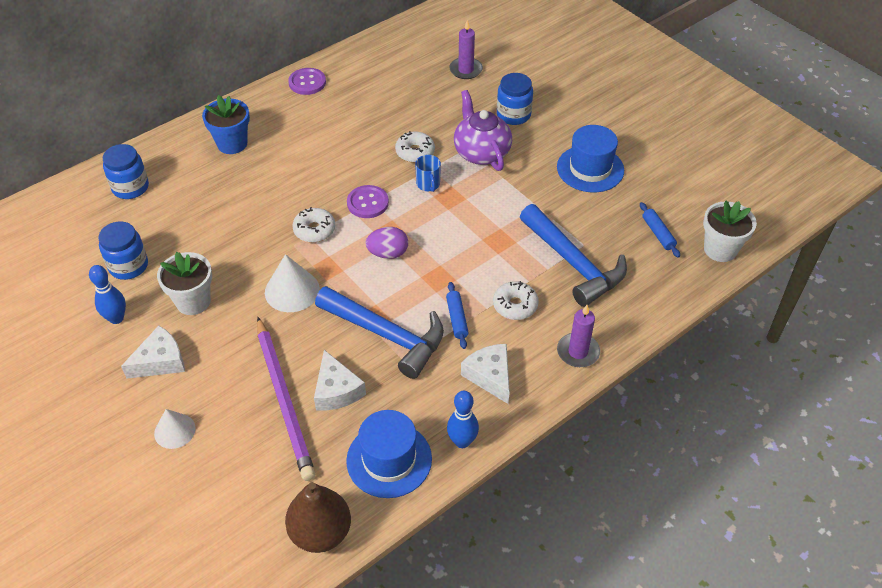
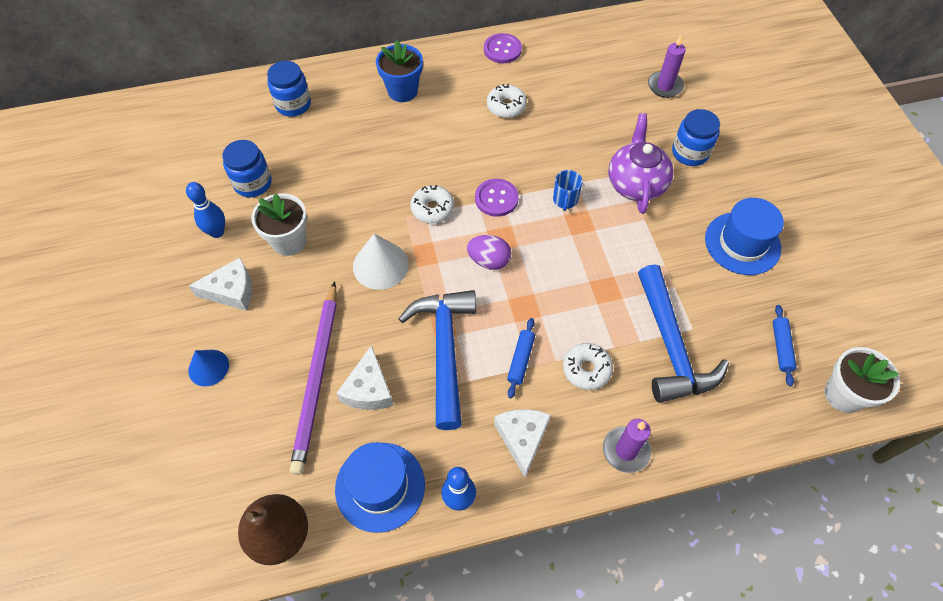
camera: 25 degrees right, 10 degrees up
(174, 431) = (208, 367): white cone -> blue cone
(387, 335) = (444, 350): blue hammer -> blue hammer turned 150 degrees counterclockwise
(415, 152) = (569, 160): white donut -> white donut (506, 106)

